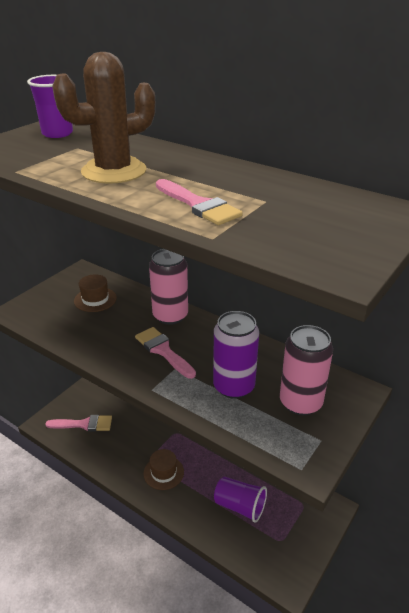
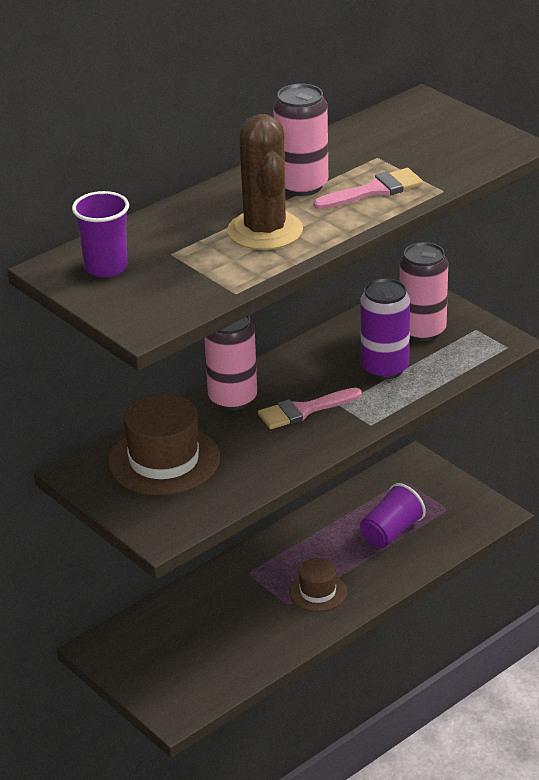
camera: 75 degrees left, 0 degrees up
(84, 424) = (196, 668): pink brush -> none
(95, 299) = (164, 460): brown hat -> brown hat, size x1.77
(196, 176) = (302, 185): none -> pink can

